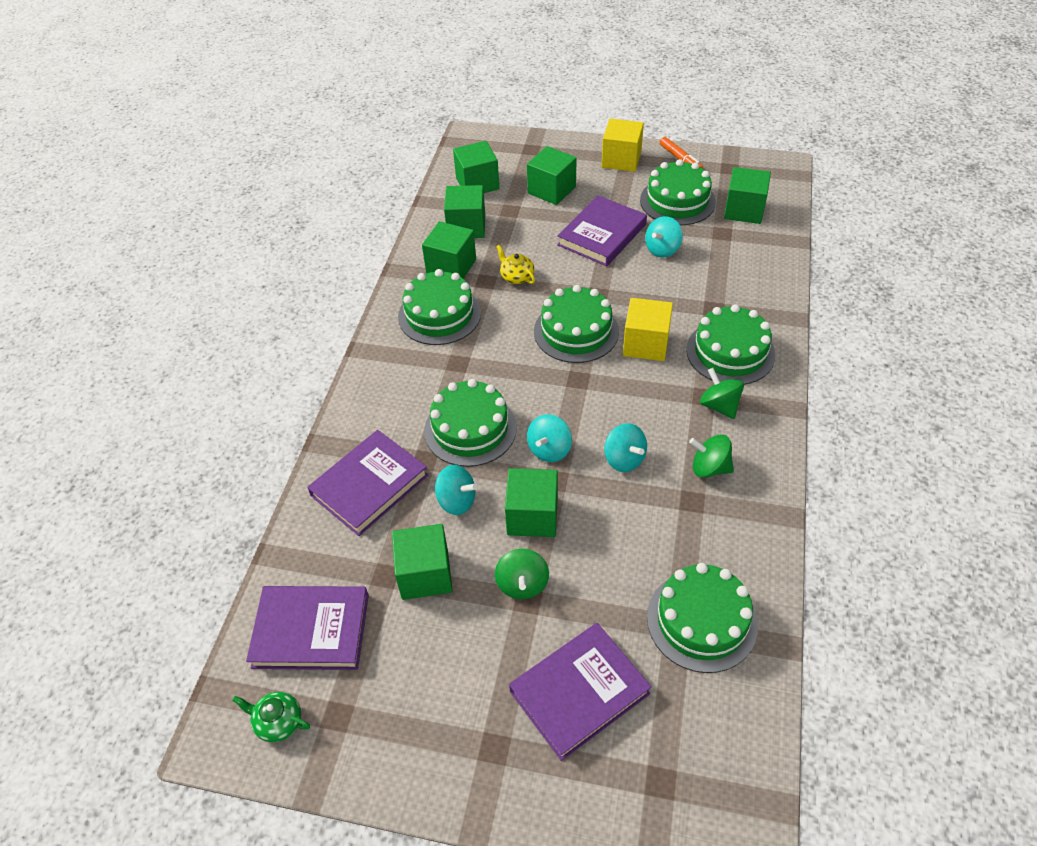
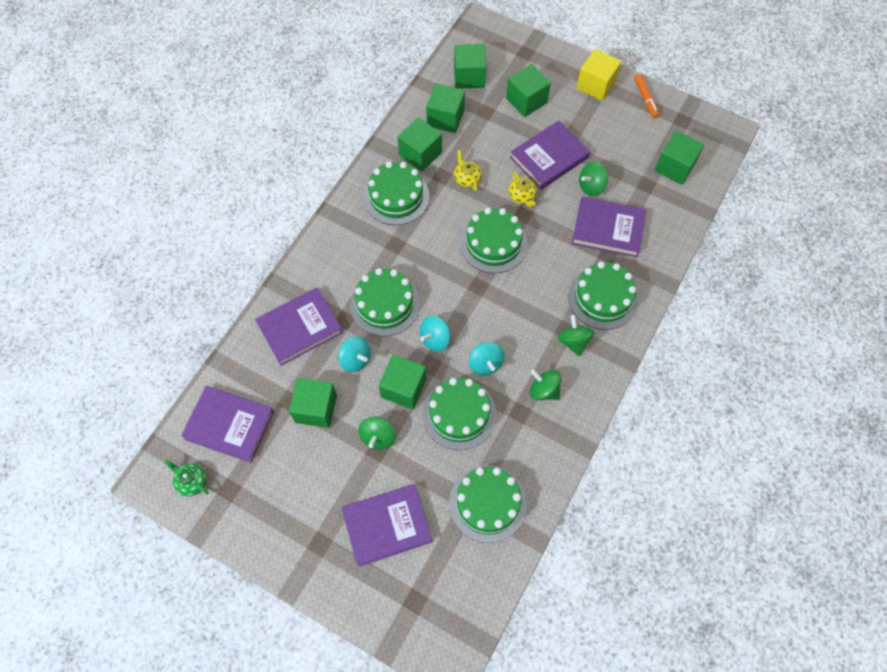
camera: 15 degrees right, 15 degrees up
(588, 278) = (522, 196): none -> yellow teapot
(646, 344) = (541, 270): yellow cube -> none
(662, 249) = (591, 186): turquoise spinning top -> green spinning top
(677, 201) = (624, 142): green cake -> green cake (459, 414)
(701, 284) = (608, 229): none -> purple book

